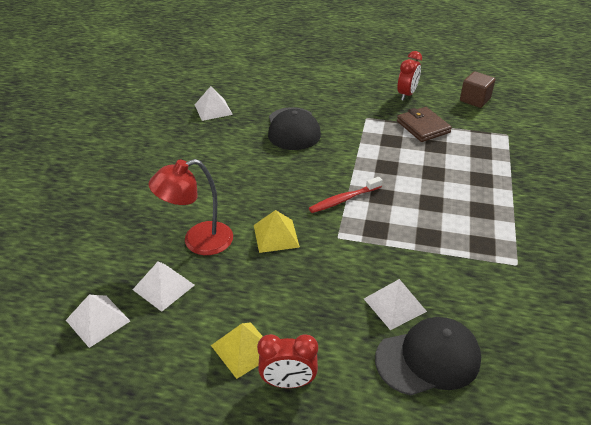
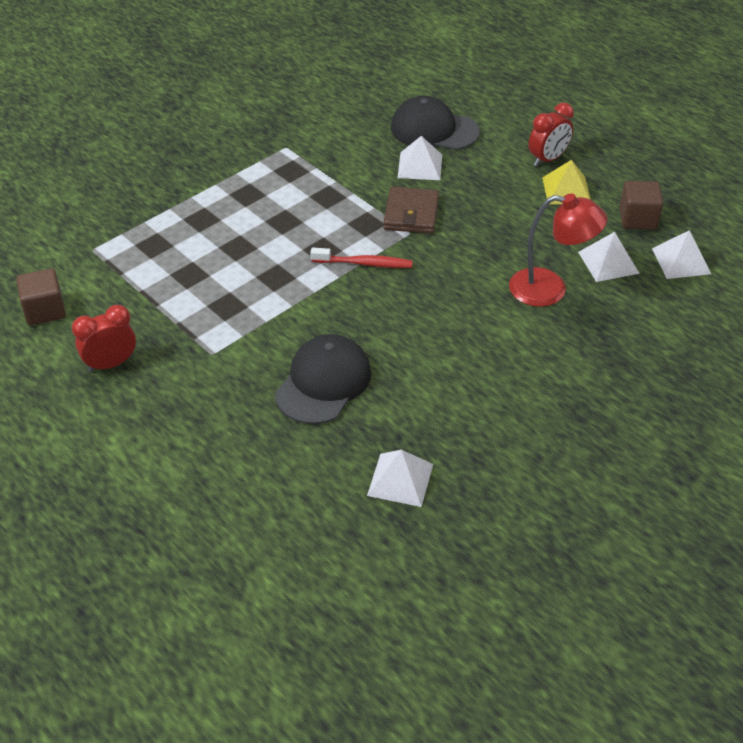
camera: 145 degrees left, 5 degrees up
(156, 349) = (637, 219): none -> brown cube
(276, 236) = (468, 260): yellow pyramid -> none
(288, 382) = (548, 159): red clock -> red clock turned 105 degrees clockwise
(423, 127) = (166, 305): brown wallet -> brown wallet (411, 214)

